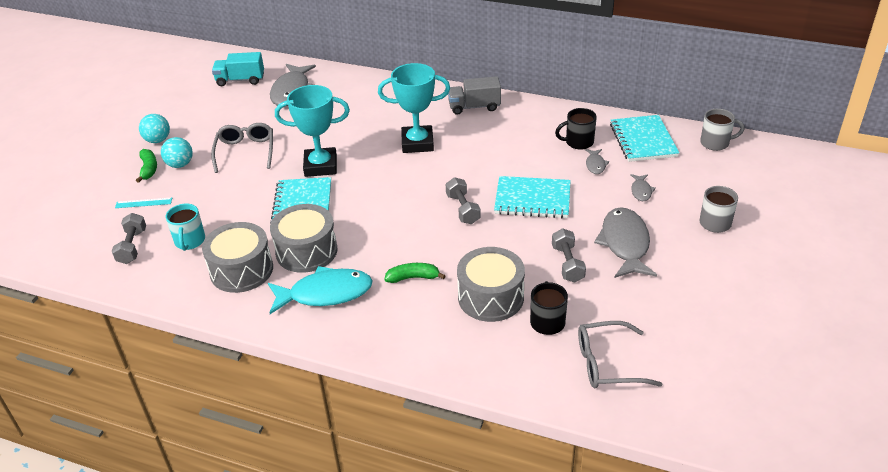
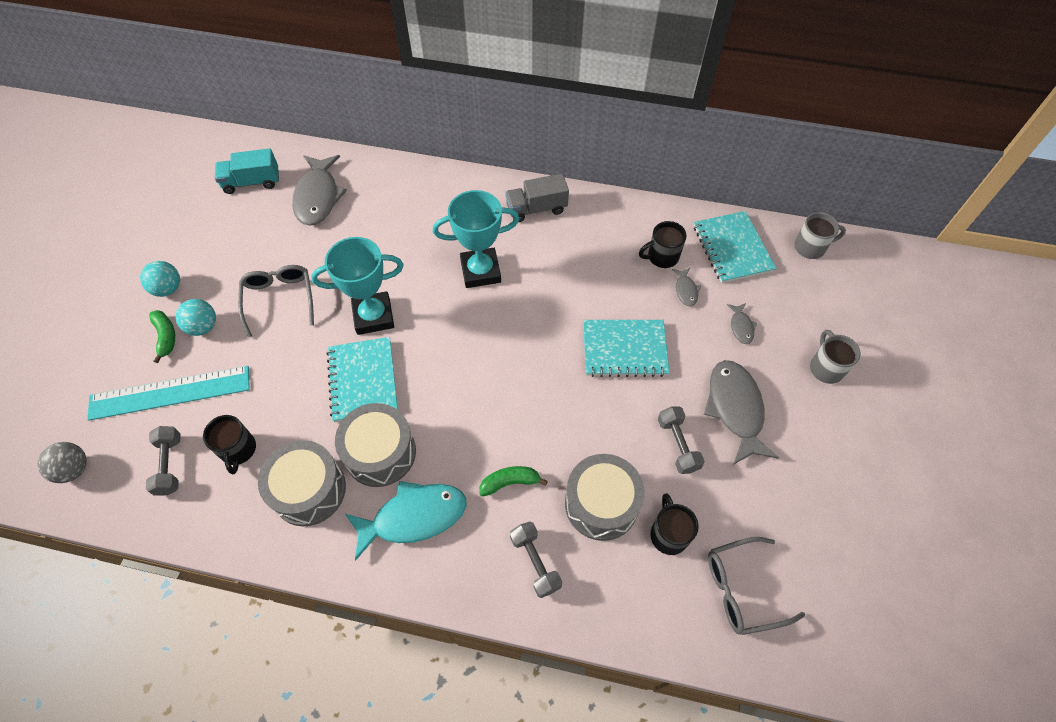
camera: 10 degrees left, 20 degrees up
(56, 244) = (74, 469): none -> grey ball
(143, 203) = (170, 393): turquoise ruler -> turquoise ruler, size x2.37
(189, 241) = (238, 450): turquoise mug -> black mug
(463, 209) = (549, 371): grey dumbbell -> grey dumbbell (535, 562)

